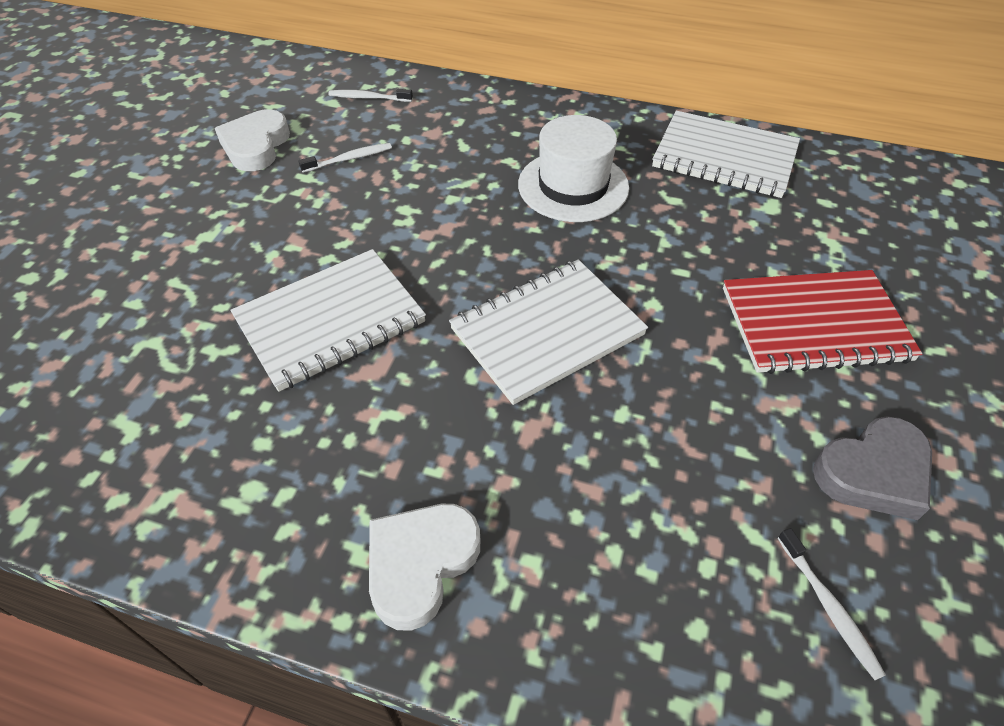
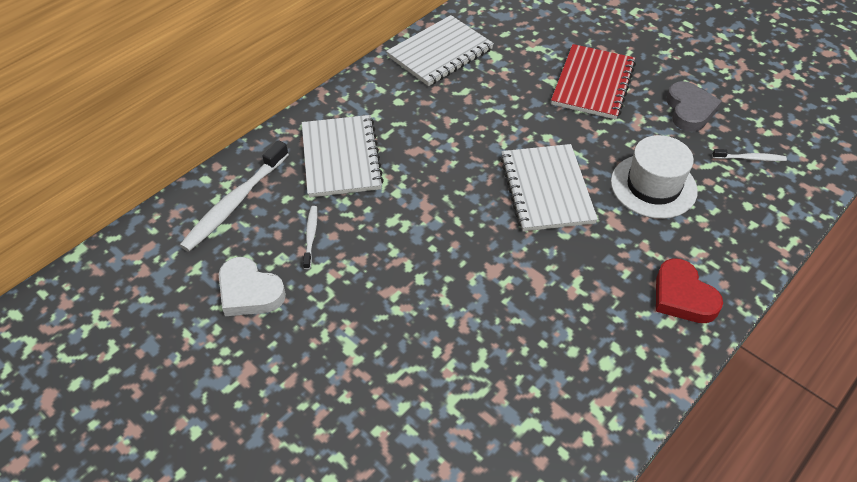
camera: 65 degrees left, 0 degrees up
(330, 321) = (484, 291): white notebook -> white notebook (341, 158)
(368, 98) = (235, 203): white toothbrush -> white toothbrush, size x2.01
(420, 564) = (682, 296): white heart -> red heart
(573, 186) = (423, 129): white hat -> white hat (653, 186)

